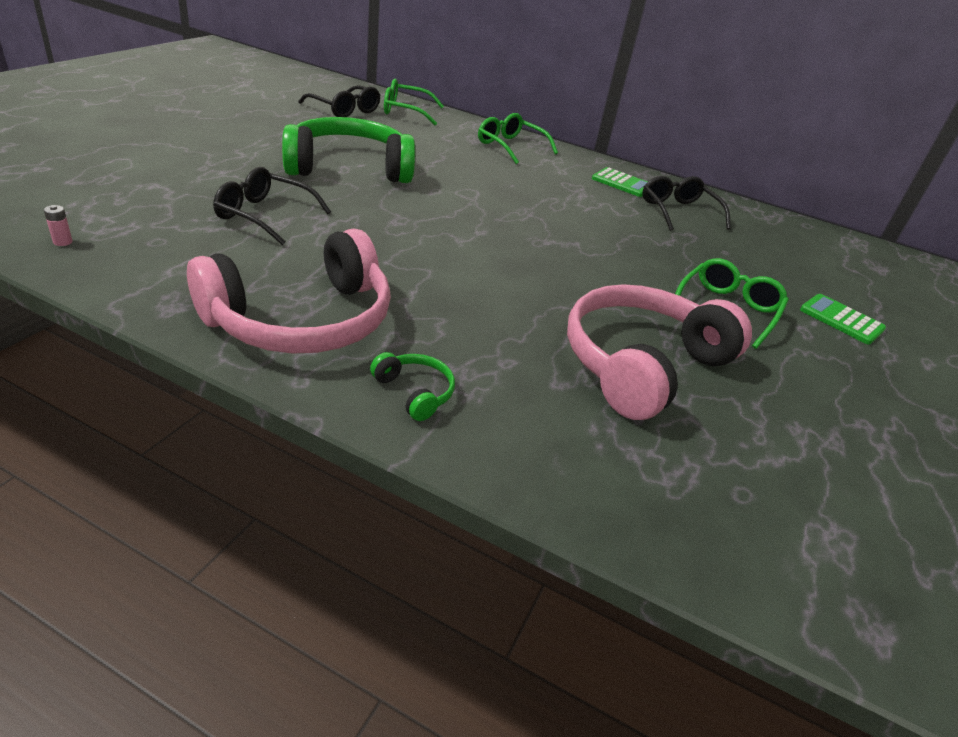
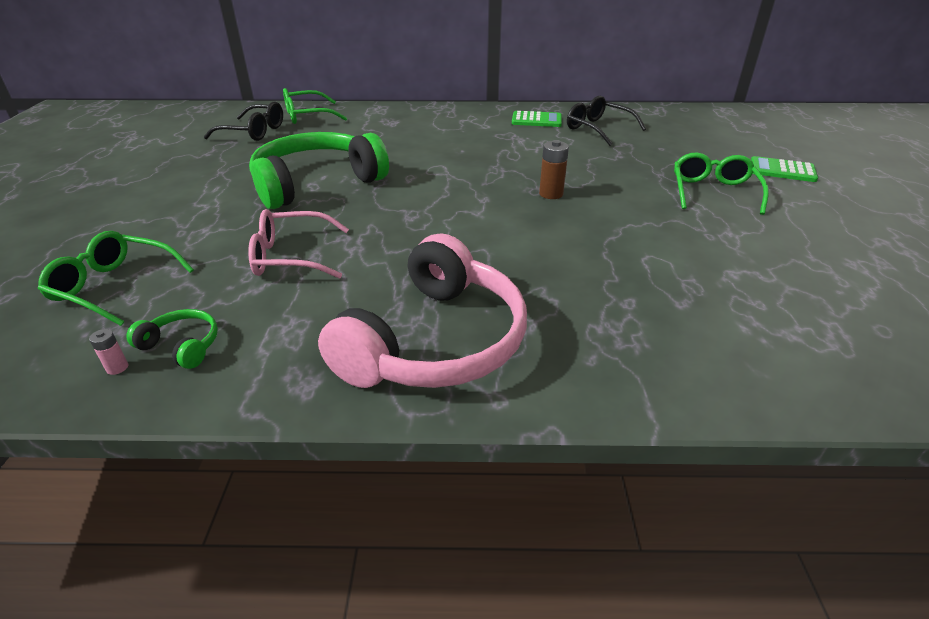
camera: 20 degrees left, 0 degrees up
(264, 215) = (291, 256): black glasses -> pink glasses
(415, 392) = (595, 363): green headphones -> green headphones (182, 346)
(510, 147) = (424, 118): green glasses -> green glasses (114, 286)
(551, 250) = (551, 194): none -> brown battery
(641, 364) = (713, 260): pink headphones -> none

